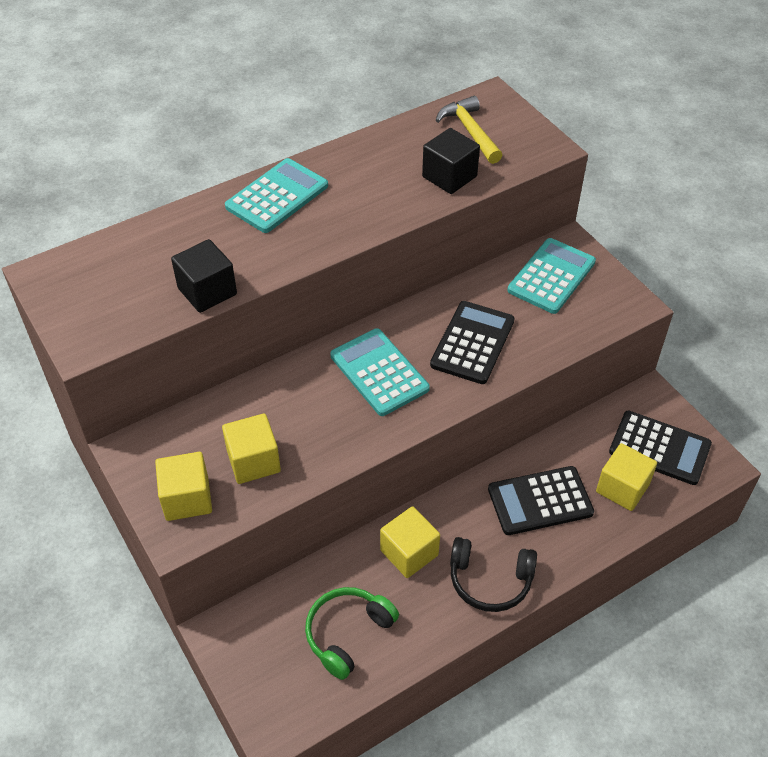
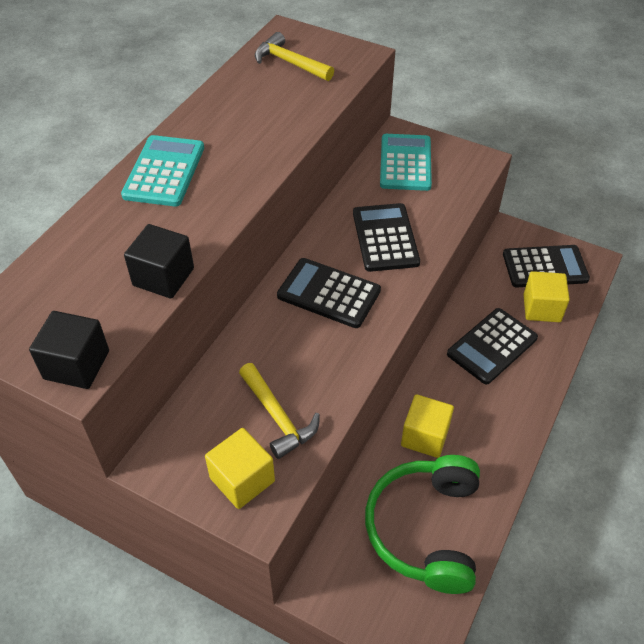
camera: 30 degrees left, 0 degrees up
(253, 461) = (278, 417): yellow cube -> yellow hammer
(348, 633) = (425, 529): green headphones -> green headphones, size x1.53
(379, 372) = (329, 293): turquoise calculator -> black calculator
(449, 176) = (302, 103): black cube -> black cube (76, 365)
(490, 580) = (501, 426): black headphones -> none

